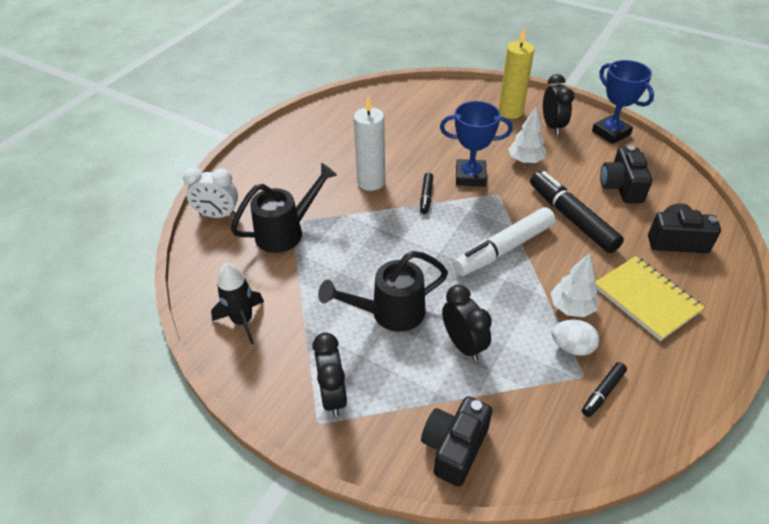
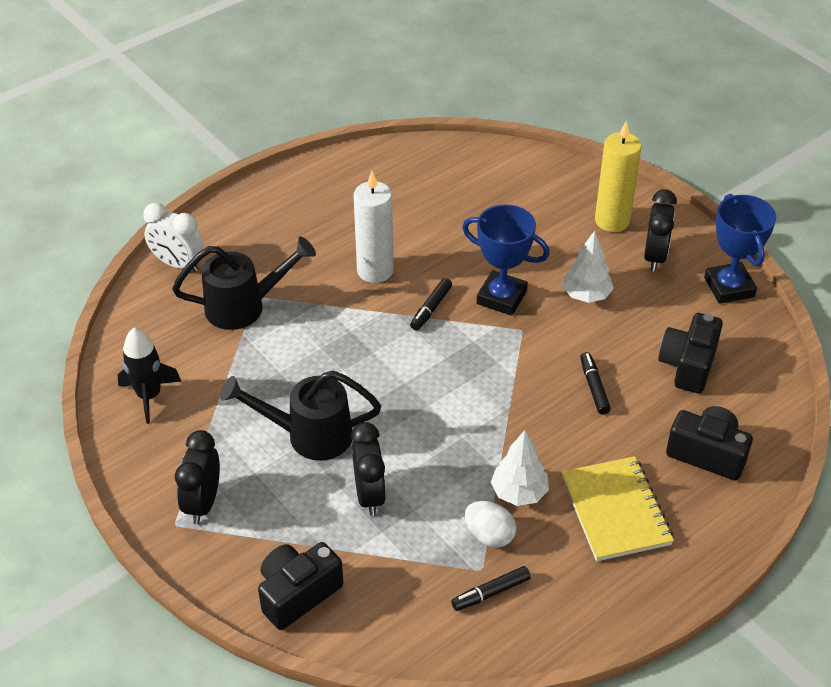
camera: 20 degrees right, 0 degrees up
(504, 249) = (485, 401): white marker -> none
(571, 218) = (594, 387): black marker -> black marker, size x0.48

